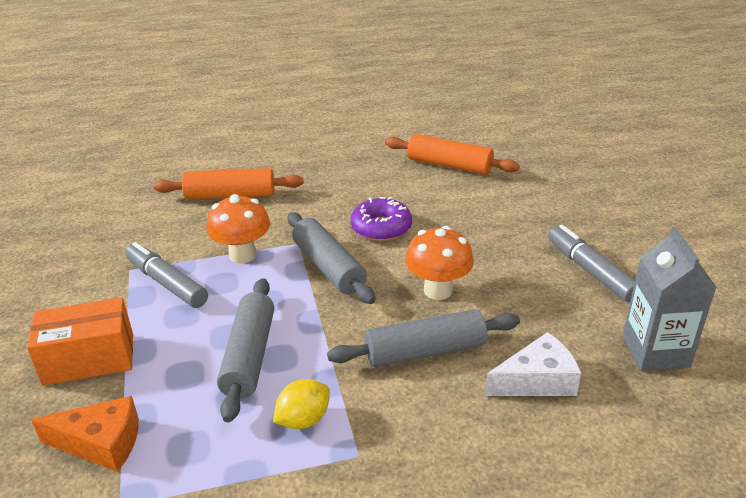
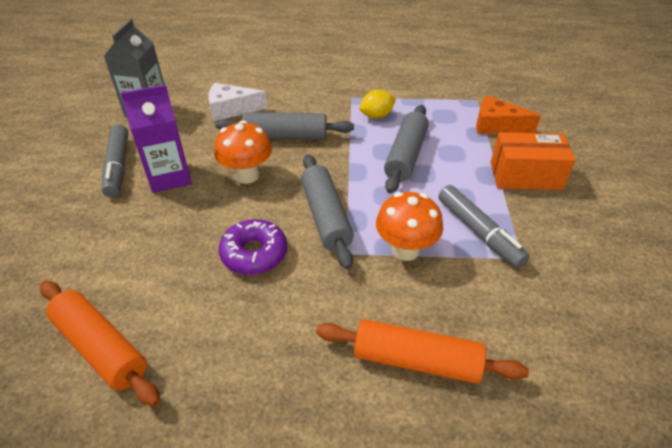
camera: 165 degrees left, 10 degrees up
(522, 272) = (169, 177): none -> purple carton

